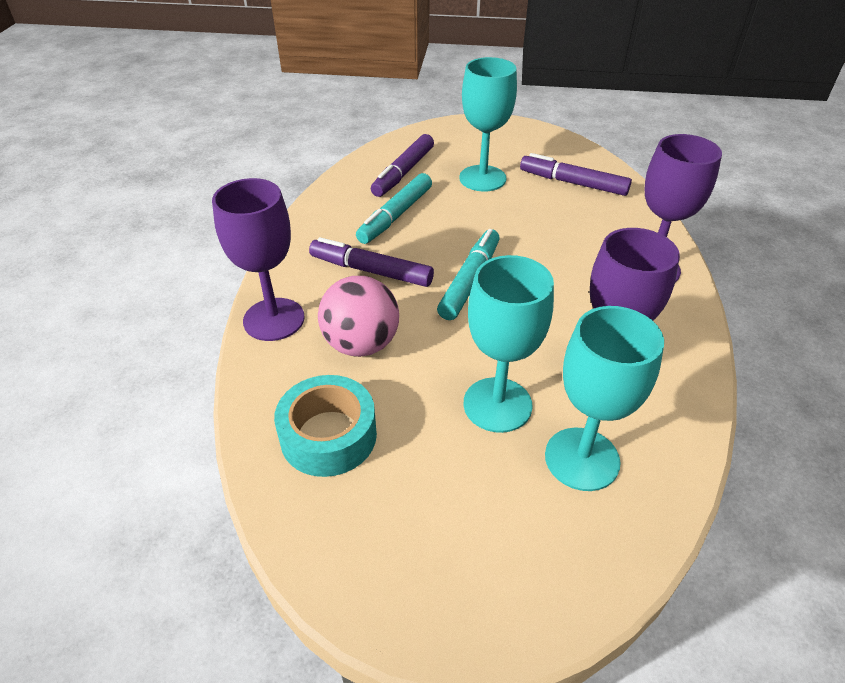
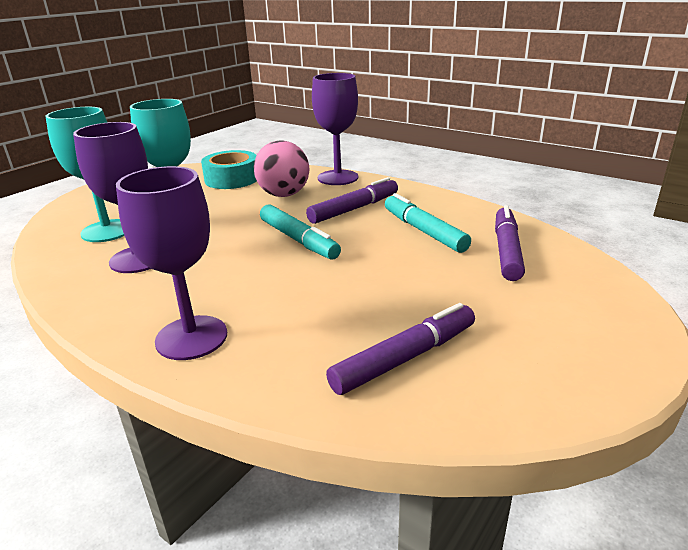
camera: 120 degrees right, 15 degrees down
(403, 172) = (506, 250): purple marker -> purple marker turned 45 degrees clockwise
(482, 178) = (464, 292): turquoise goblet -> none

